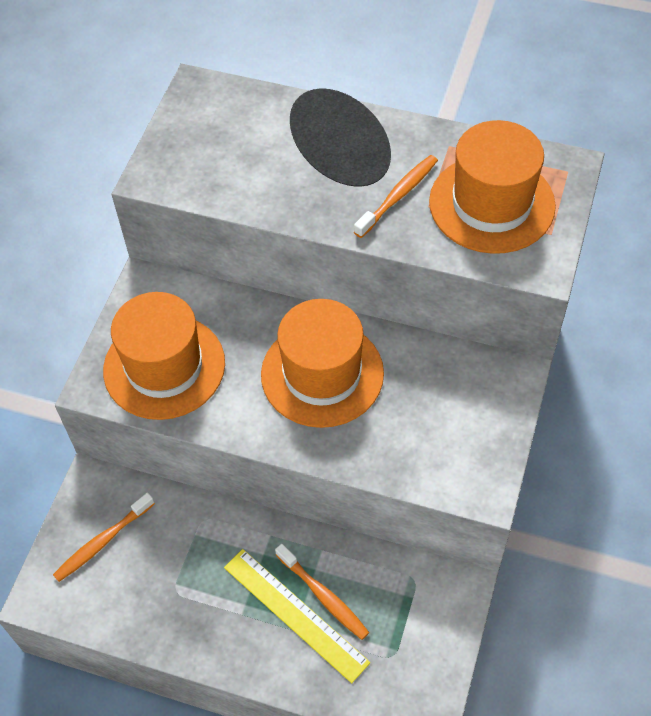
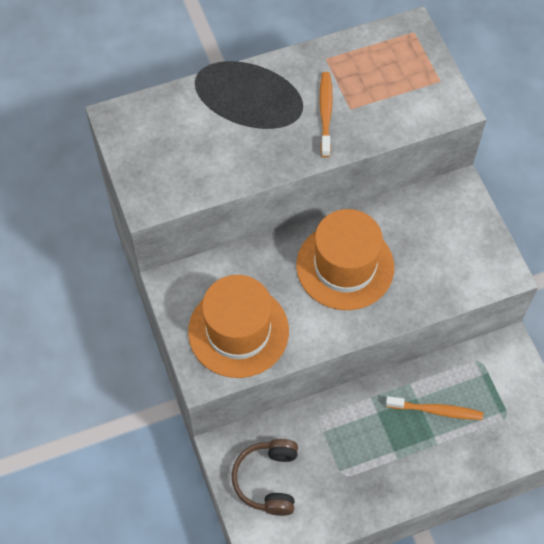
camera: 40 degrees left, 5 degrees up
(103, 542) = (268, 480): orange toothbrush -> brown headphones
(295, 614) = (429, 434): yellow ruler -> none
(491, 204) = (388, 82): orange hat -> none

